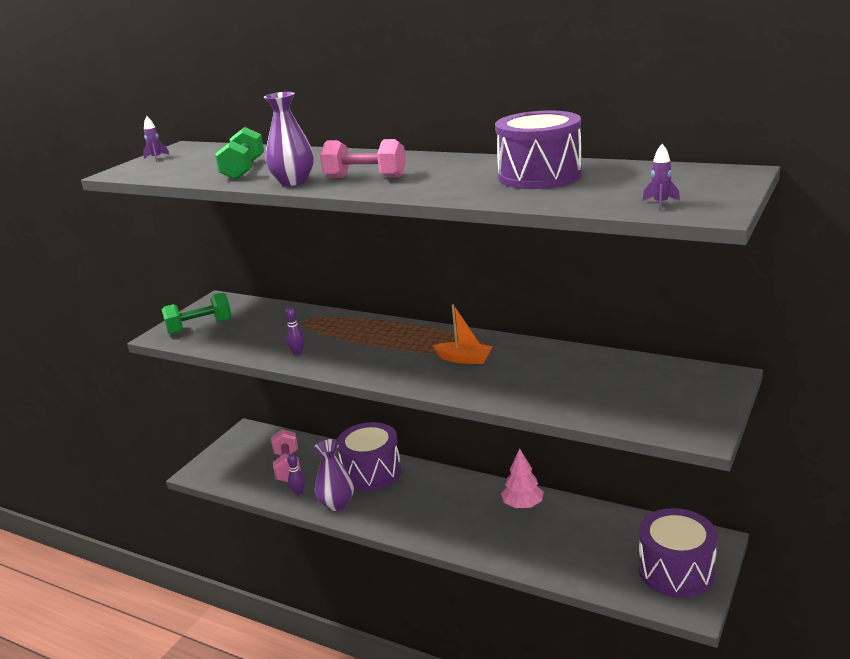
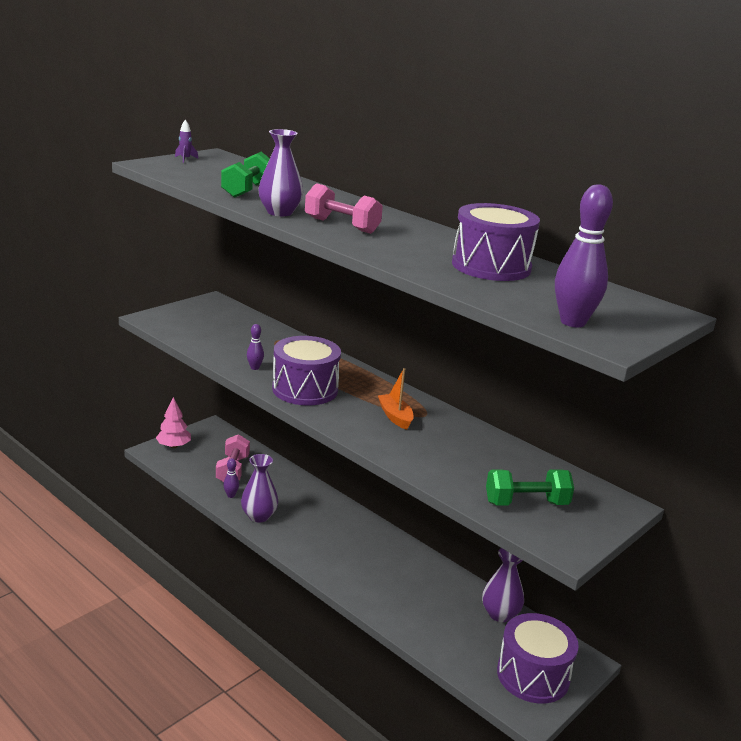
camera: 10 degrees right, 0 degrees up
(200, 327) = (186, 320): green dumbbell -> green dumbbell (526, 503)
(371, 472) = (303, 498): purple drum -> purple drum (305, 389)
(464, 359) = (395, 417): orange boat -> orange boat turned 150 degrees counterclockwise
(523, 505) = (423, 570): pink tree -> pink tree (174, 446)
(615, 523) = (500, 614): none -> purple vase
(660, 203) = (573, 322): purple rocket -> purple bowling pin

